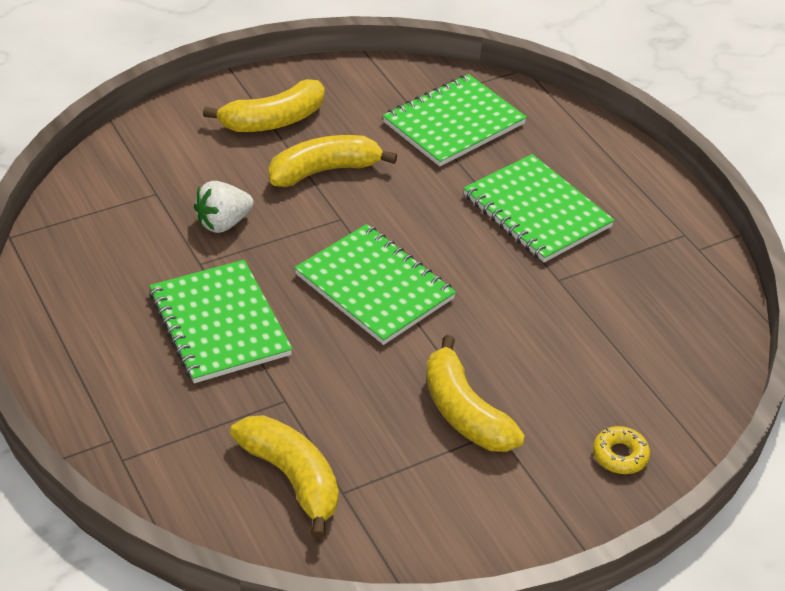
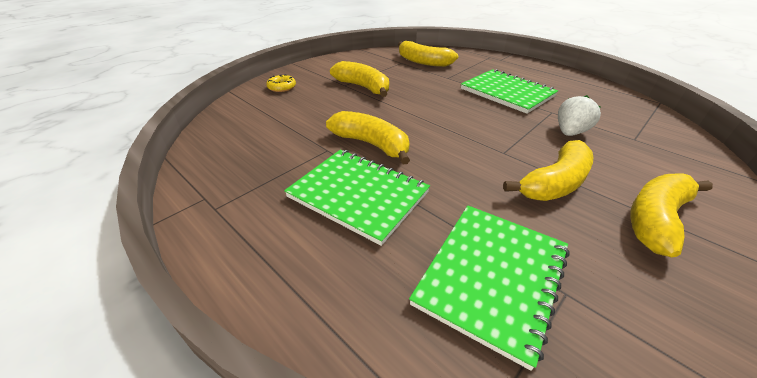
camera: 165 degrees right, 5 degrees down
(374, 287) = (445, 121): green notebook -> none
(498, 273) = (371, 144): none -> yellow banana

